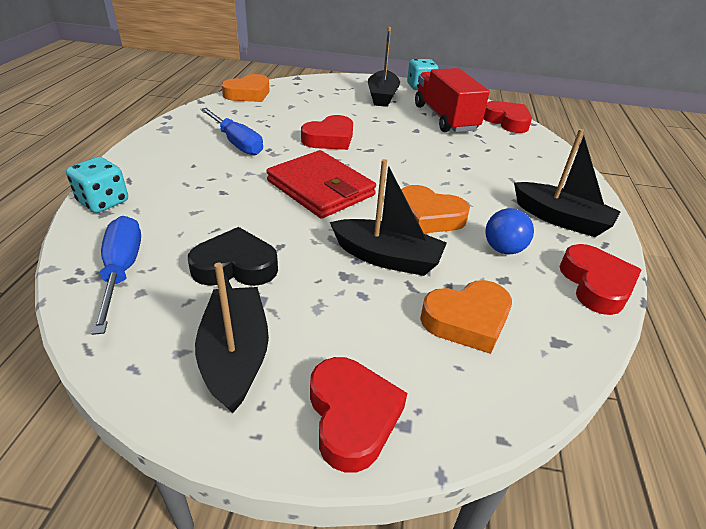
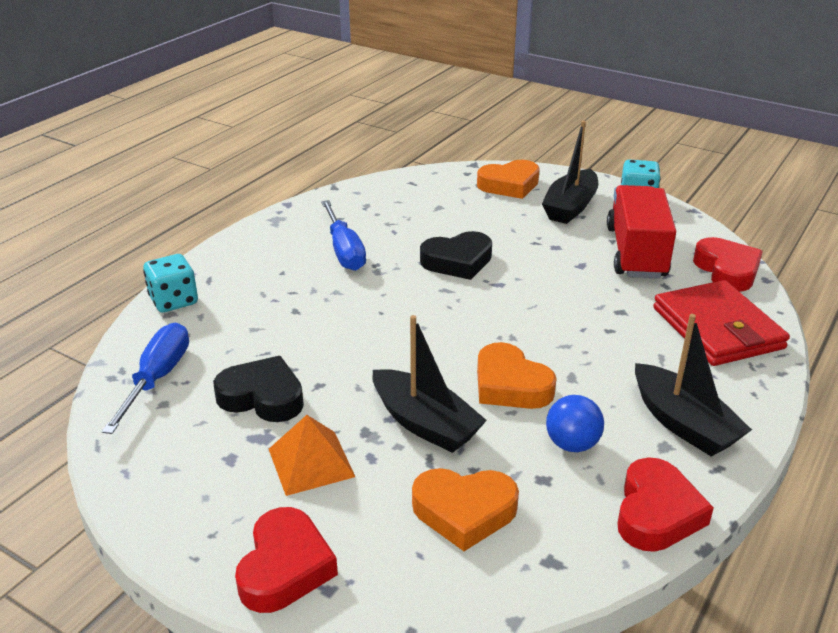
camera: 25 degrees right, 5 degrees down
(235, 356) = (214, 484): black boat -> none
(248, 94) = (396, 183): orange heart -> orange heart (509, 185)
(314, 312) = (311, 462): none -> orange pyramid
(320, 188) = (404, 325): red wallet -> red wallet (717, 328)
(329, 139) = (457, 261): red heart -> black heart

